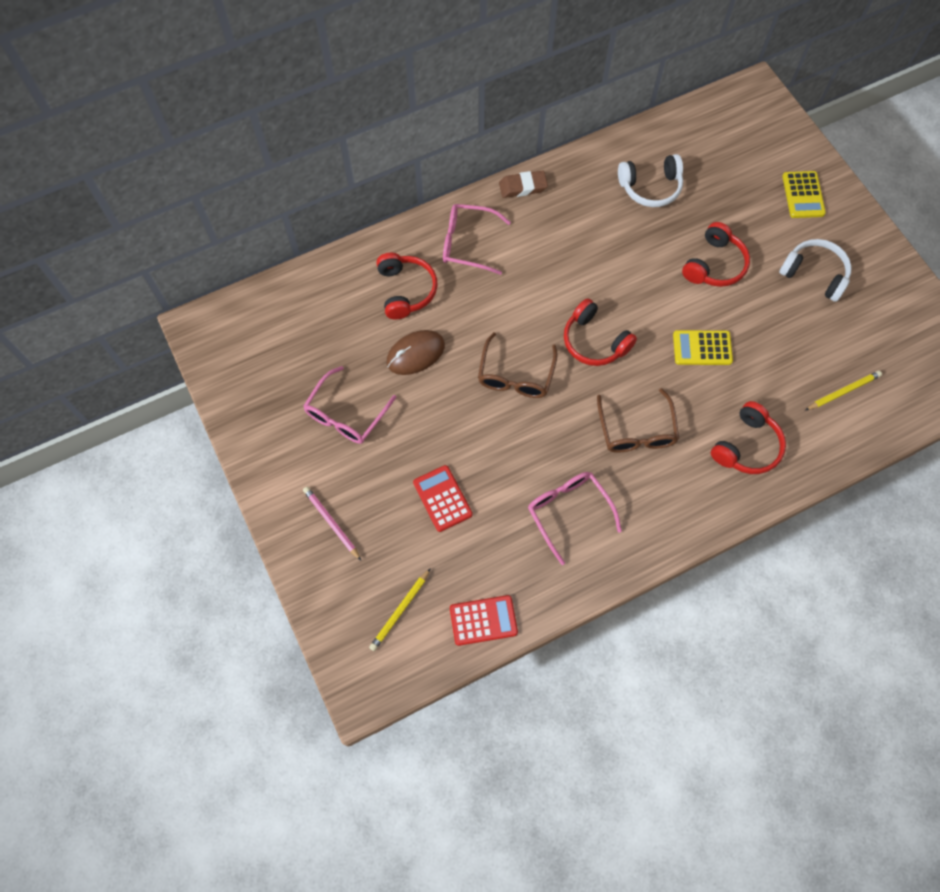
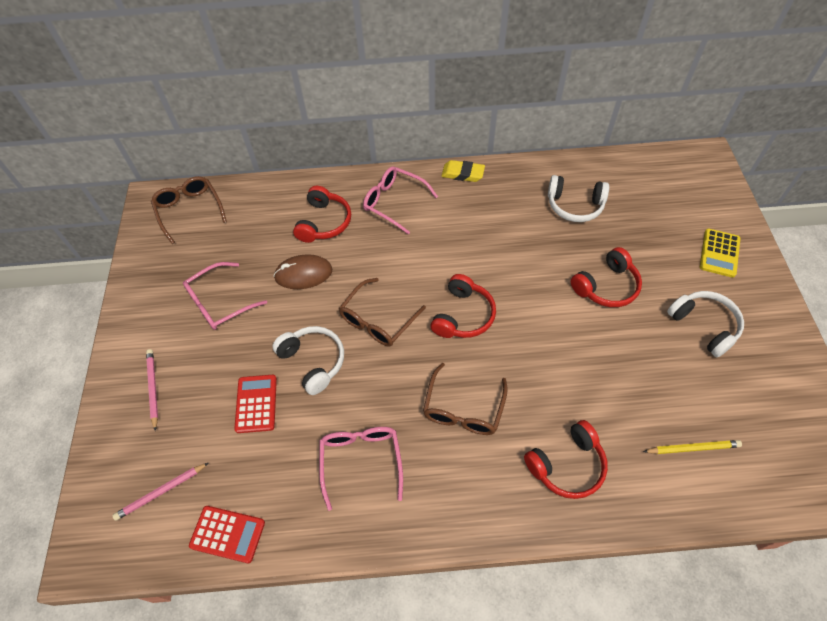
camera: 25 degrees right, 10 degrees down
(250, 326) = (189, 210): none -> brown glasses
(400, 611) = (161, 492): yellow pencil -> pink pencil
(474, 439) = (313, 362): none -> white headphones
(523, 187) = (462, 174): brown eraser -> yellow eraser
(594, 341) = (463, 315): red headphones -> red headphones turned 135 degrees counterclockwise
(702, 348) = (562, 355): yellow calculator -> none

